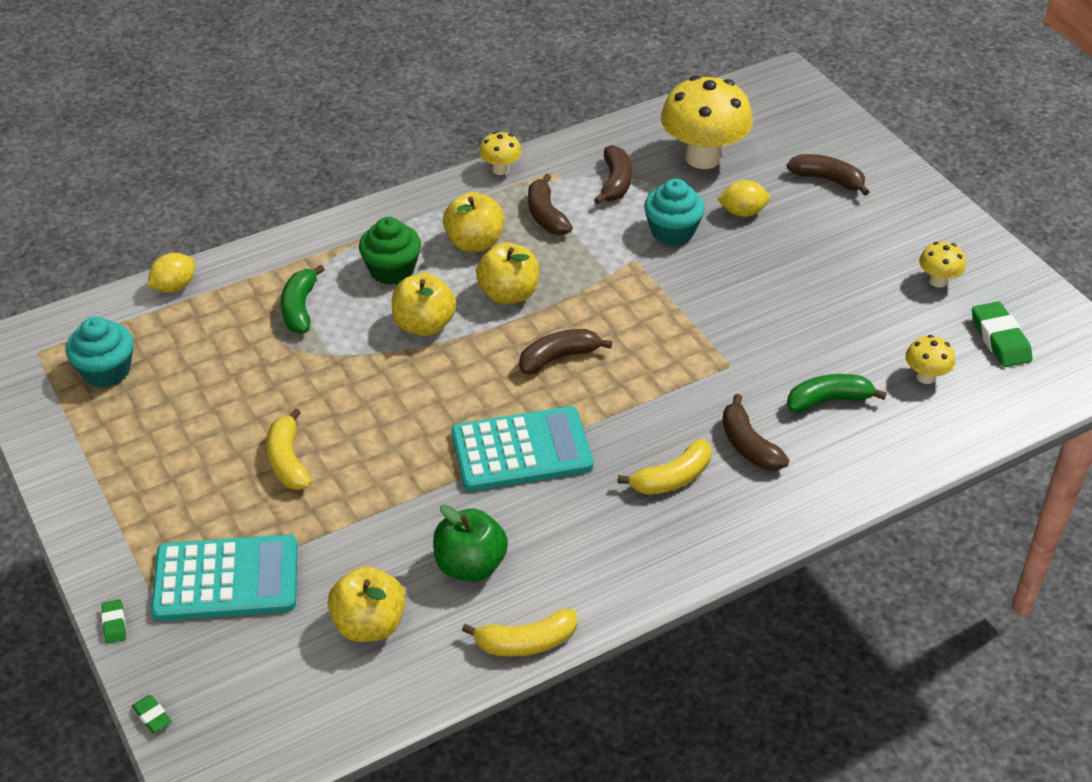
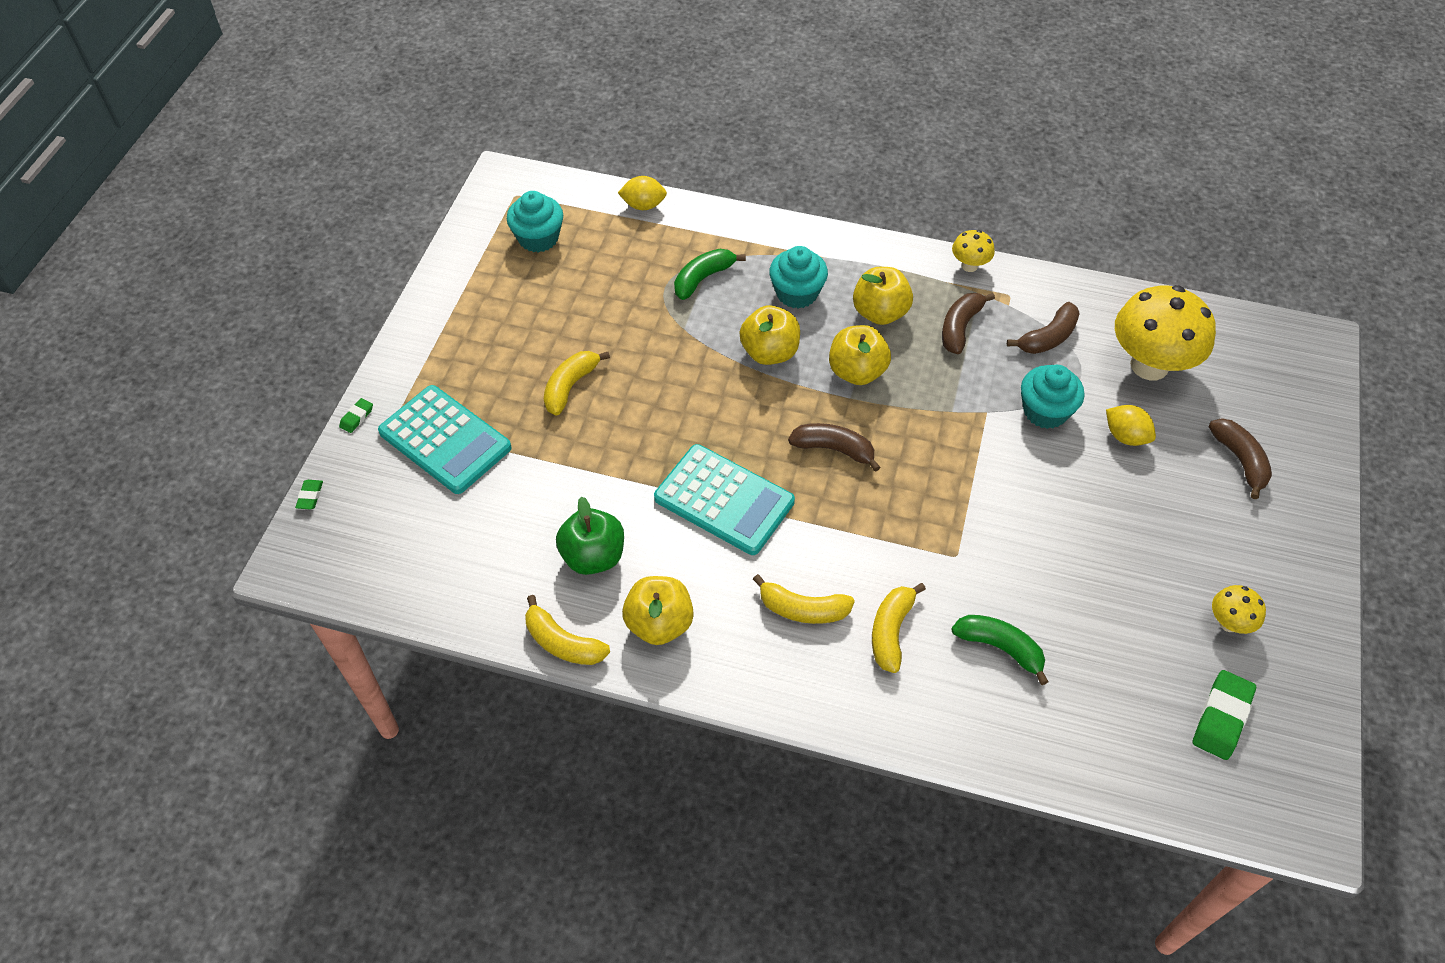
camera: 45 degrees right, 10 degrees up
(369, 624) = (487, 544): yellow apple -> yellow apple (659, 624)
(392, 270) = (797, 293): green cupcake -> turquoise cupcake
(748, 445) = (891, 631): brown banana -> yellow banana
(925, 377) = (1109, 695): yellow mushroom -> none

